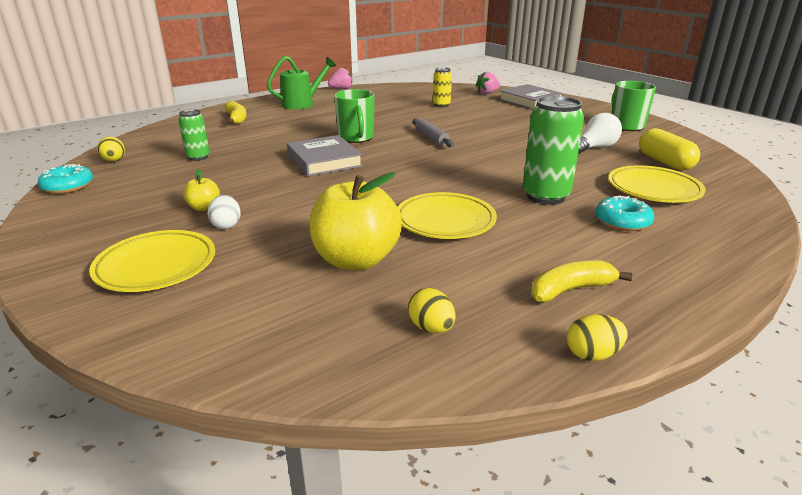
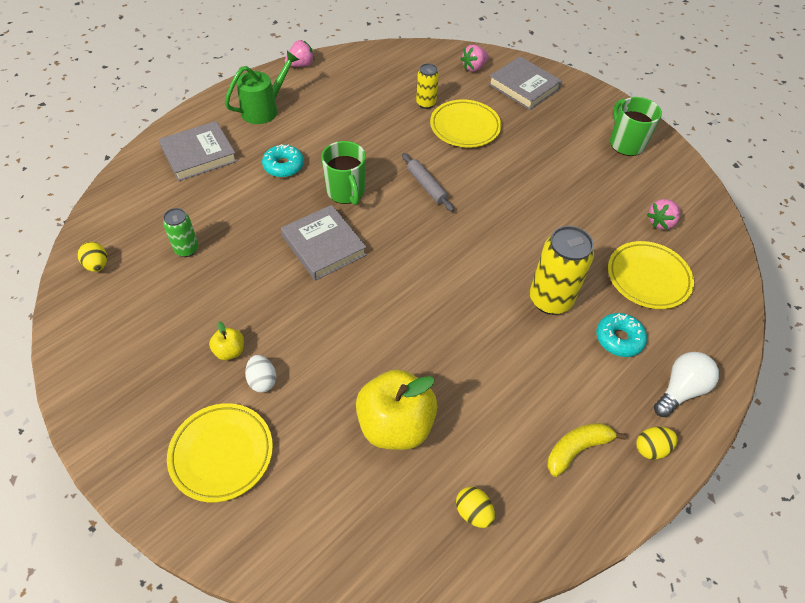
camera: 10 degrees left, 25 degrees up
(68, 186) = (72, 323): turquoise donut -> turquoise donut (283, 166)
(236, 119) = (199, 154): yellow banana -> grey book
(445, 221) = (463, 353): yellow plate -> yellow plate (465, 127)
(545, 196) = (550, 300): green can -> yellow can
(592, 354) = (594, 529): yellow egg -> yellow egg (651, 448)
(595, 148) = (594, 197): white light bulb -> white light bulb (680, 390)
(664, 162) = (661, 222): yellow capsule -> pink strawberry

